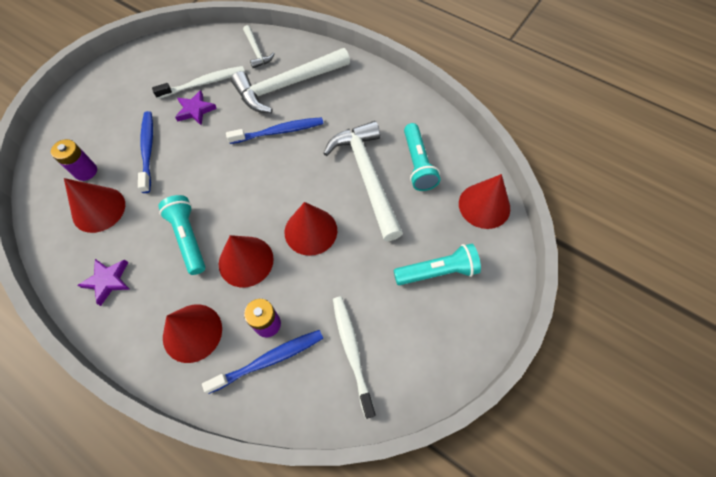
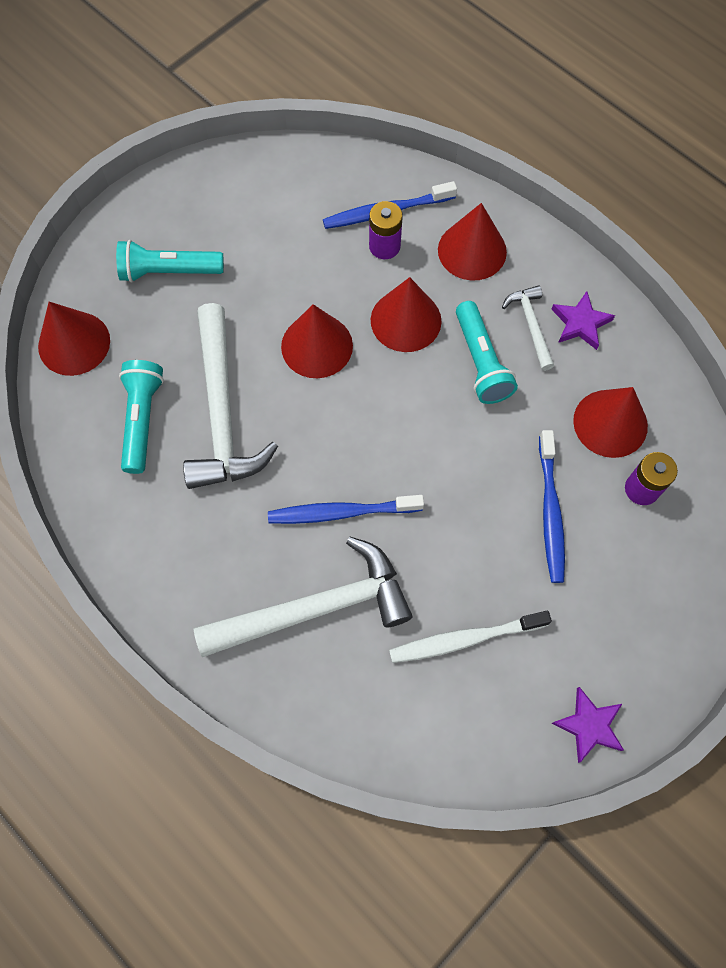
camera: 170 degrees left, 5 degrees up
(195, 110) = (477, 580): purple star -> purple star (589, 725)
(256, 51) = (363, 704): white hammer -> white hammer (531, 325)
(352, 351) = (293, 205): white toothbrush -> none

